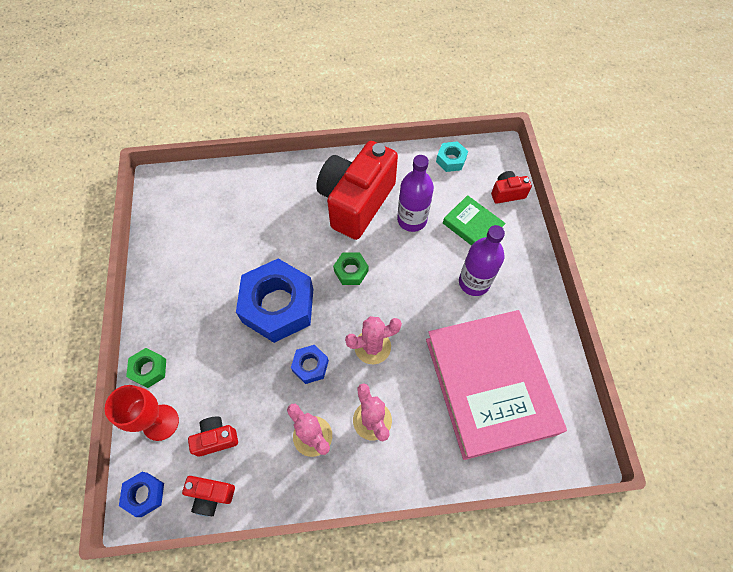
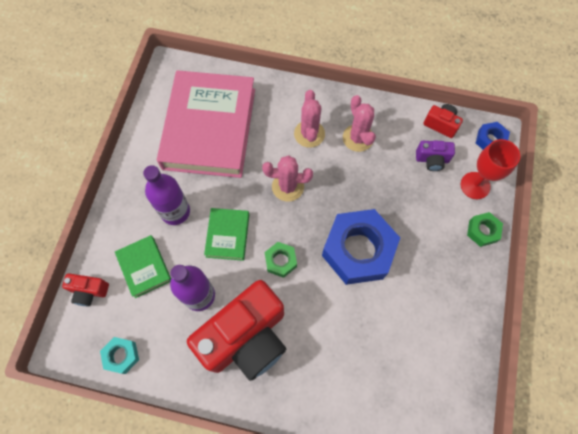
camera: 160 degrees left, 5 degrees up
(216, 438) = (432, 160): red camera -> purple camera
(310, 366) = (344, 189): blue nut -> none
(411, 277) = (228, 235): none -> green book

